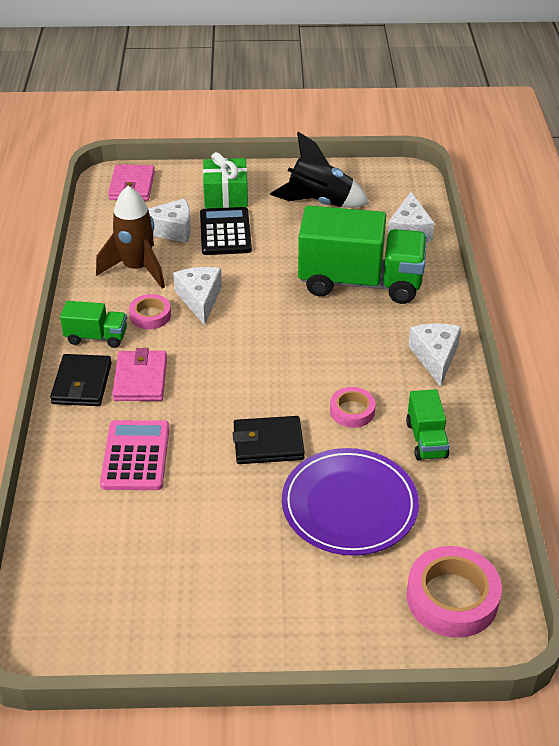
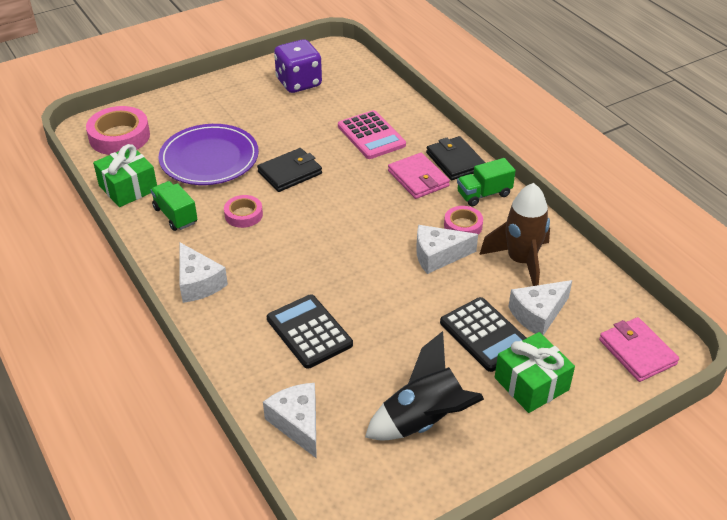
camera: 150 degrees right, 0 degrees up
(148, 593) = (299, 83): none -> purple dice
(200, 299) = (438, 255): white cheese -> white cheese turned 120 degrees clockwise
(360, 282) = (309, 332): green truck -> black calculator
(467, 501) = (128, 188): none -> green gift

